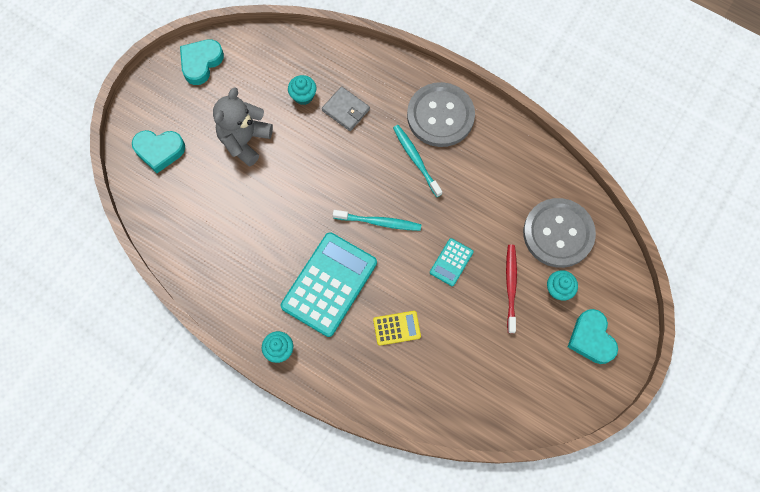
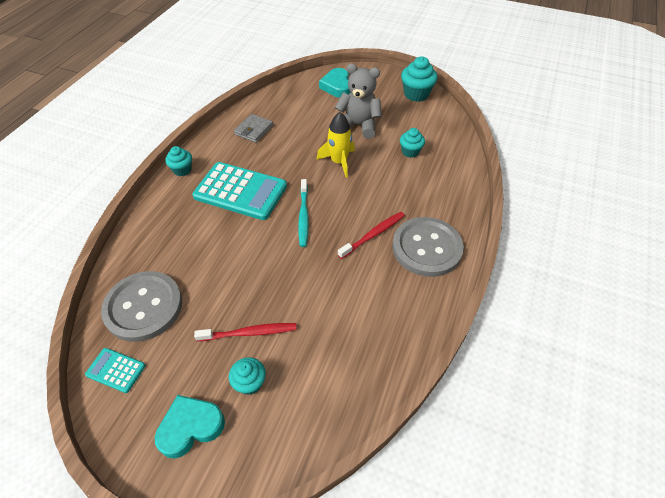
camera: 80 degrees right, 20 degrees down
(201, 63) = (416, 94): turquoise heart -> turquoise cupcake
(303, 173) = (339, 162): none -> yellow rocket
(346, 110) = (407, 179): grey wallet -> grey wallet (254, 130)
(397, 328) = (201, 242): yellow calculator -> none
(415, 159) = (373, 234): turquoise toothbrush -> red toothbrush
(451, 262) = (271, 276): turquoise calculator -> turquoise calculator (116, 370)
(558, 233) = (318, 375): grey button -> grey button (143, 307)

